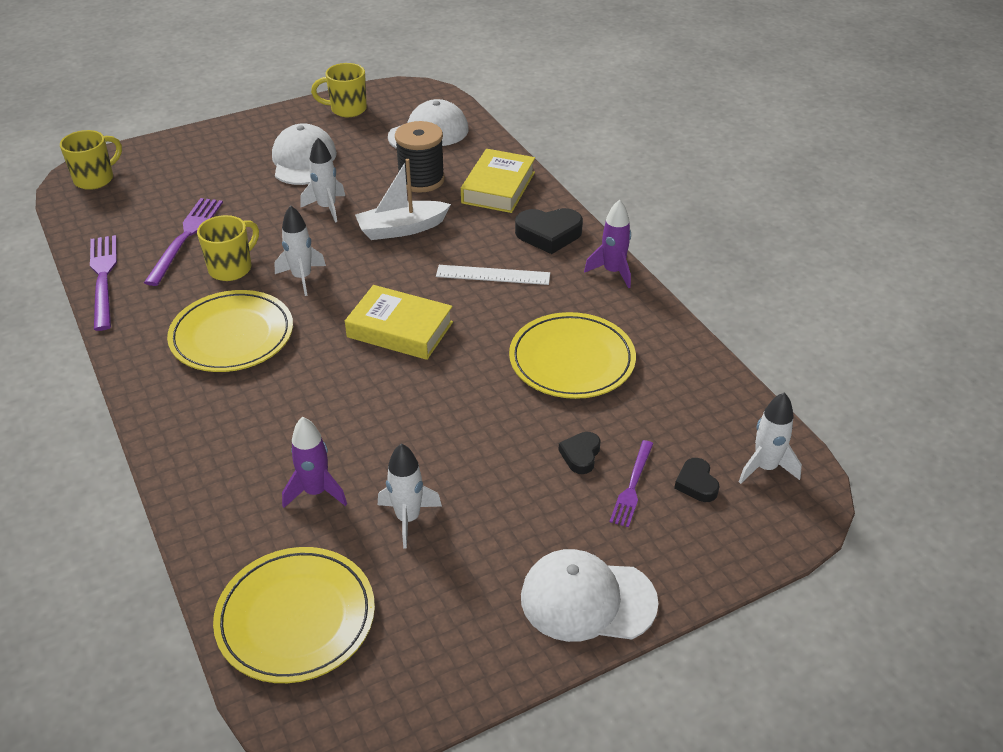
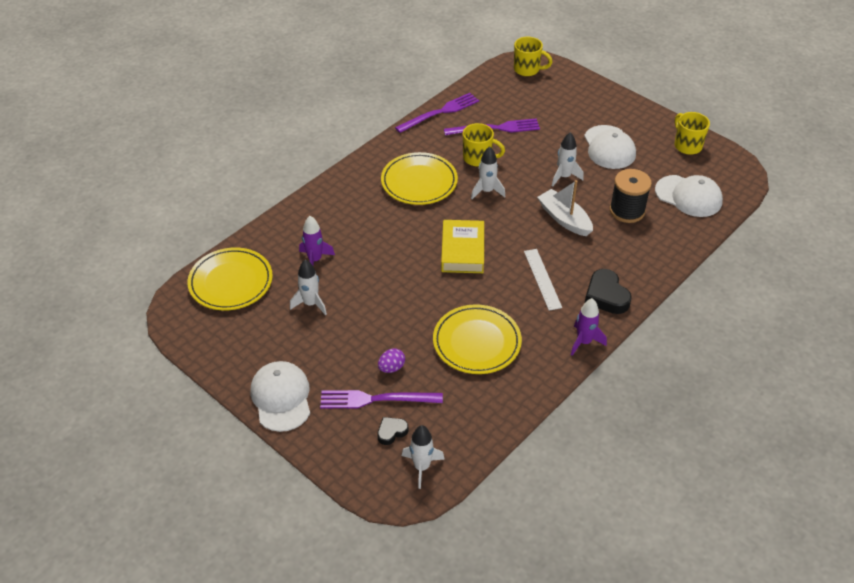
camera: 70 degrees right, 5 degrees up
(304, 160) = (609, 147): white cap -> white cap turned 105 degrees clockwise
(498, 187) = (645, 253): yellow book -> none
(580, 455) = (391, 368): black heart -> purple egg
(632, 486) = (376, 399): purple fork -> purple fork, size x1.63

